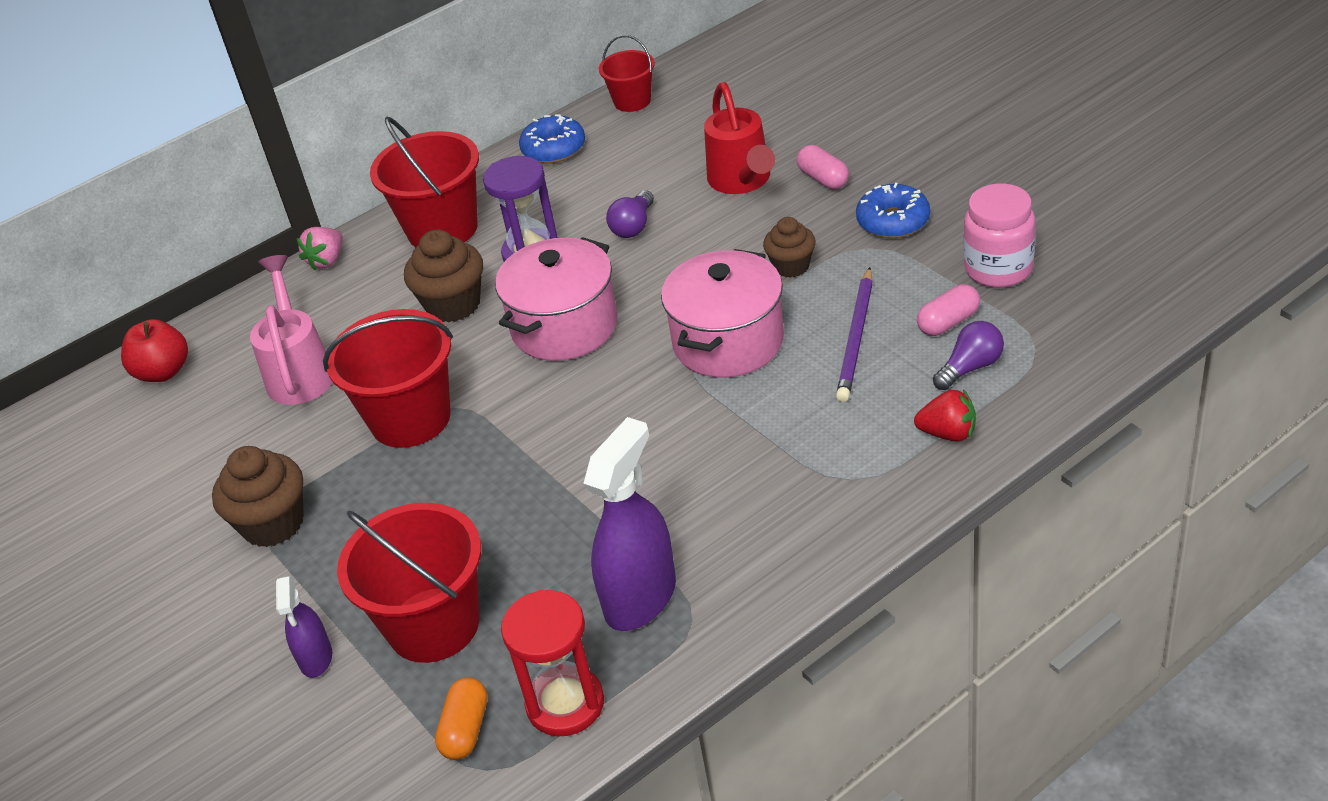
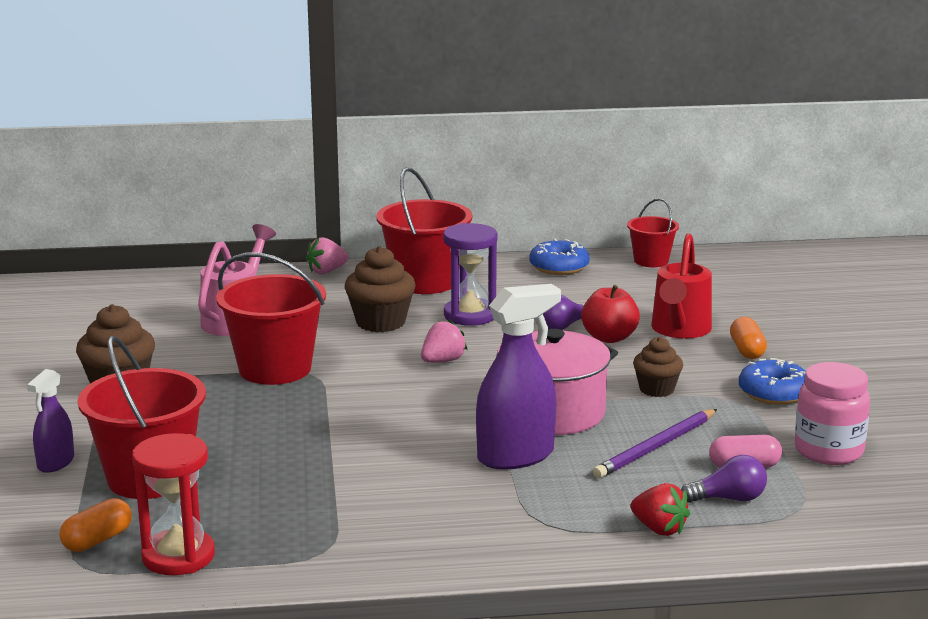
camera: 25 degrees right, 20 degrees down
(163, 372) = (153, 289): red apple -> red apple (609, 338)
(564, 326) = (443, 361): pink pot -> pink strawberry
(640, 597) = (304, 523): purple spray bottle -> purple spray bottle (516, 456)
(823, 179) = (747, 350): pink capsule -> orange capsule

